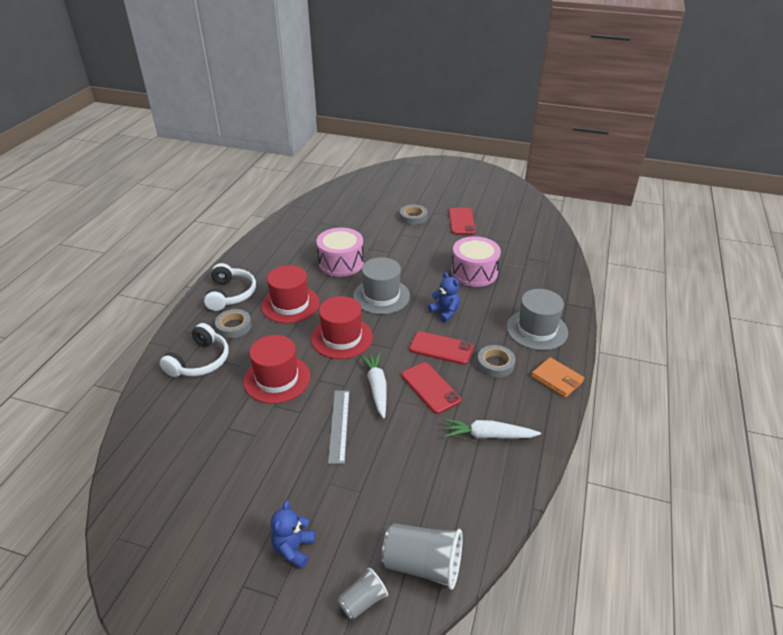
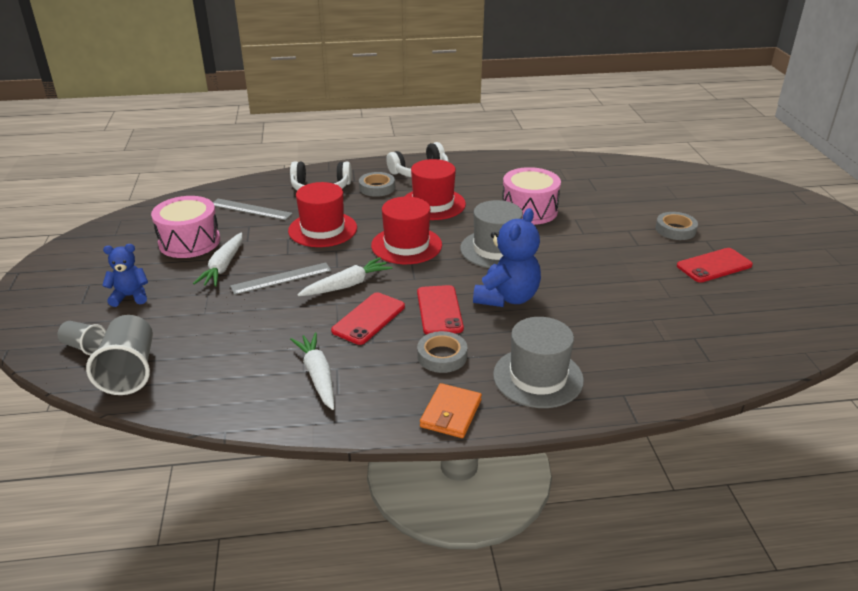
camera: 65 degrees right, 5 degrees down
(196, 419) = (251, 209): none -> grey ruler
(289, 462) = (223, 266): none -> white carrot
(445, 312) = (507, 298): blue teddy bear -> blue teddy bear, size x1.65
(474, 272) = (609, 301): pink drum -> pink drum (189, 242)

